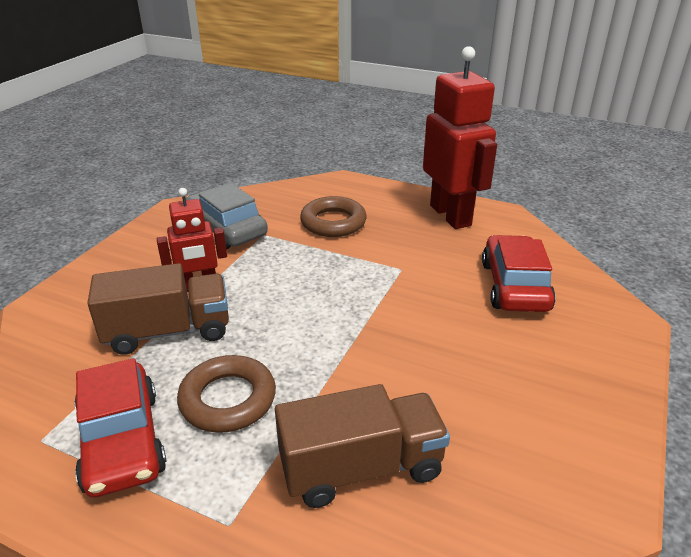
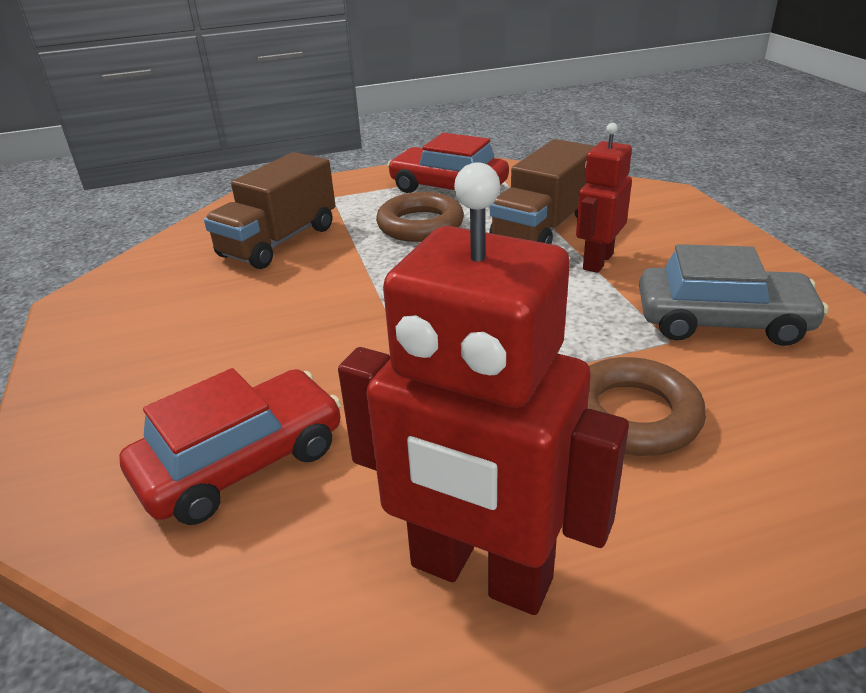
camera: 140 degrees right, 0 degrees up
(514, 286) = (242, 462): red car -> red car turned 90 degrees counterclockwise

